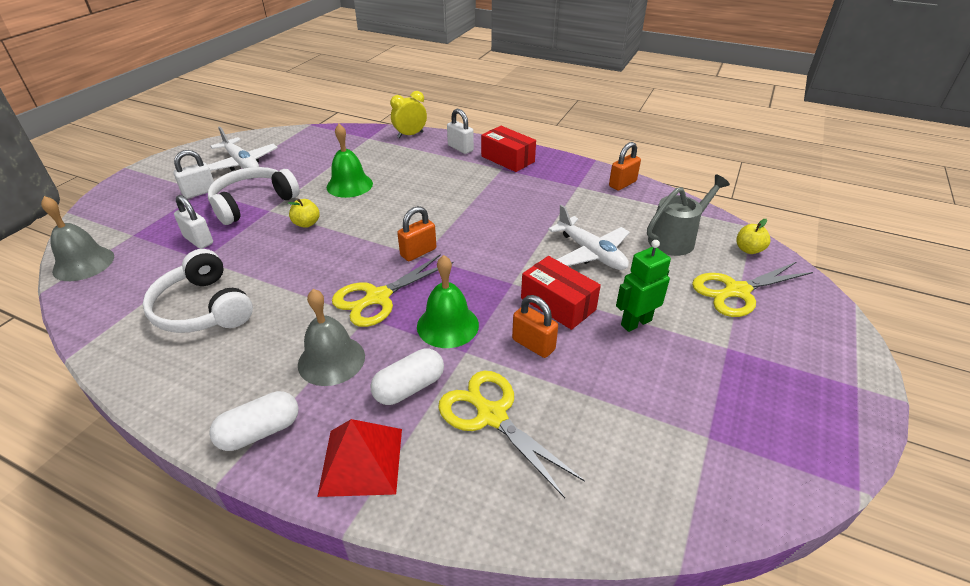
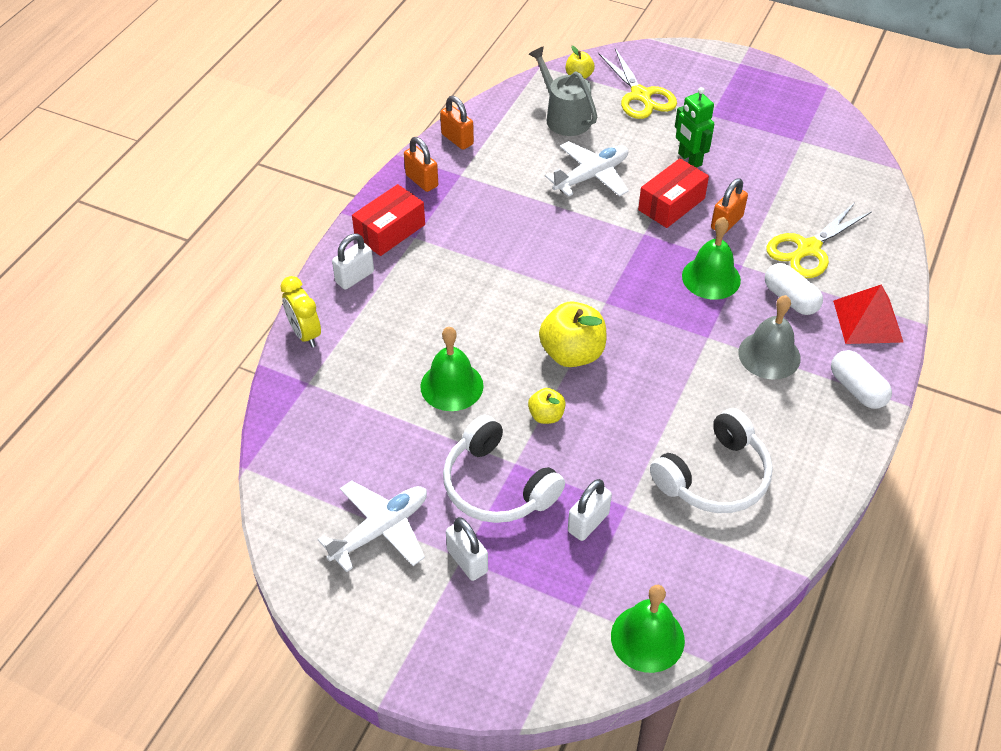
camera: 90 degrees left, 10 degrees up
(83, 263) = (647, 638): grey bell -> green bell
(366, 237) = (572, 353): none -> yellow apple
(377, 298) = (679, 332): yellow scissors -> none
(418, 252) = (599, 305): orange padlock -> orange padlock (422, 181)

